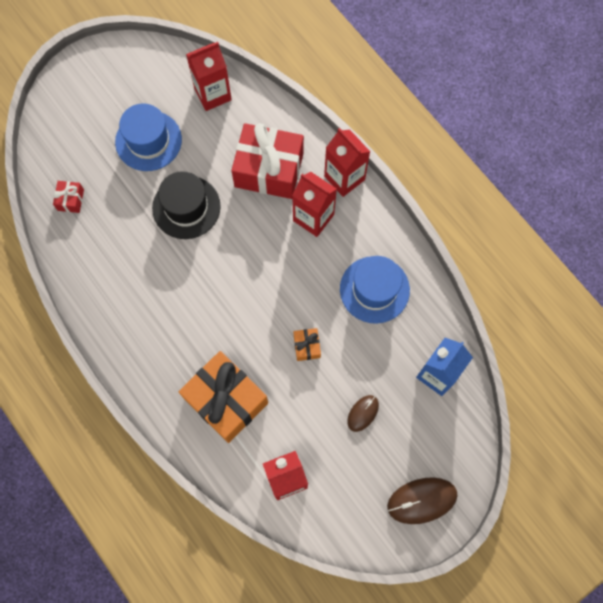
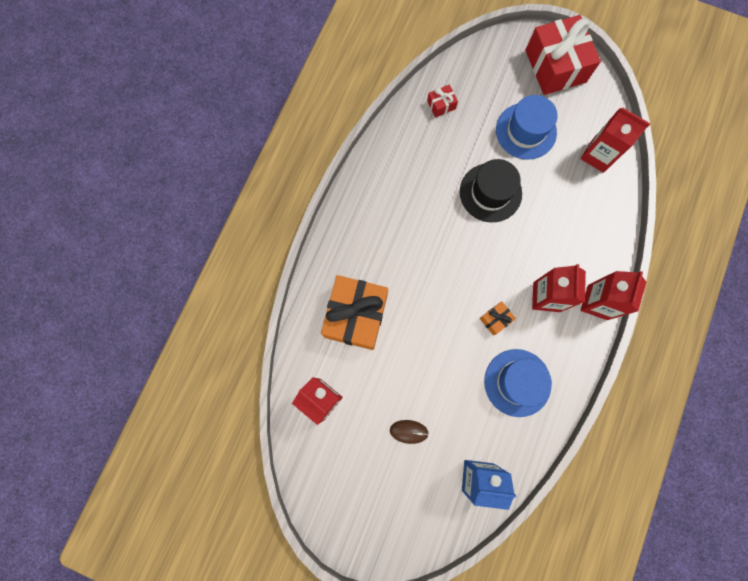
camera: 60 degrees right, 5 degrees up
(269, 170) = (563, 237): red gift -> red gift (555, 66)
(307, 346) = (436, 354): orange gift -> orange gift (495, 319)
(422, 500) = (366, 521): brown mouse -> none

